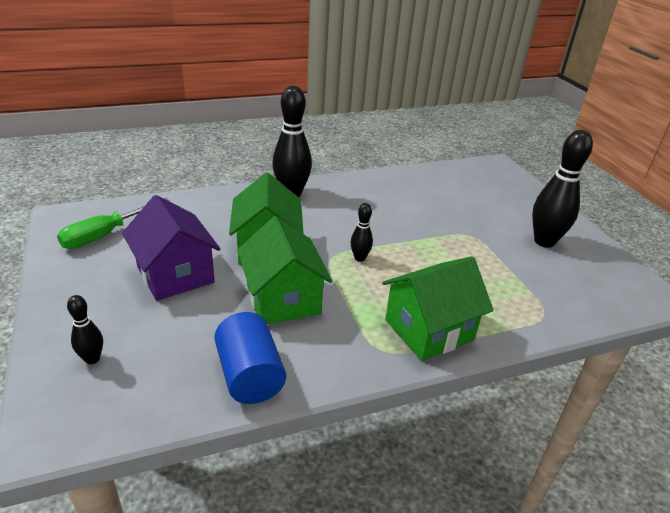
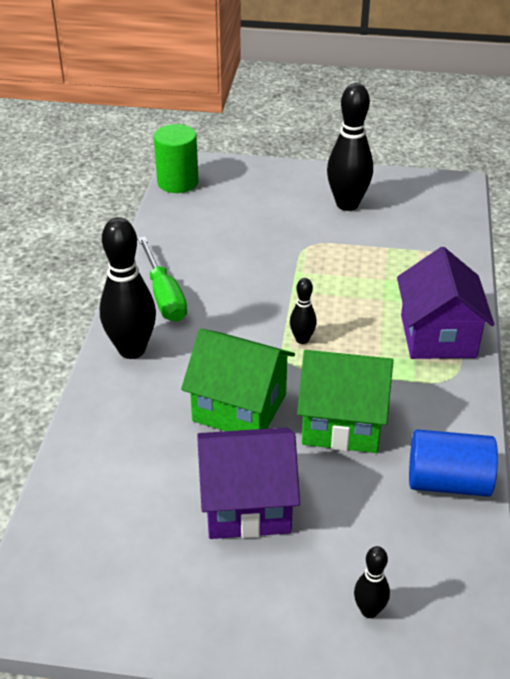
camera: 60 degrees left, 5 degrees up
(105, 234) = (109, 561): green screwdriver -> green screwdriver (164, 295)
(428, 330) = (438, 336): green house -> purple house
(474, 166) = (178, 182): none -> green cylinder

